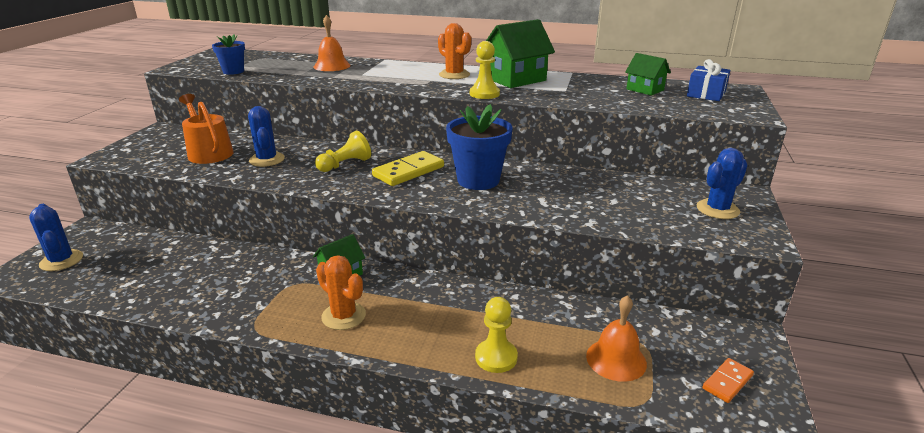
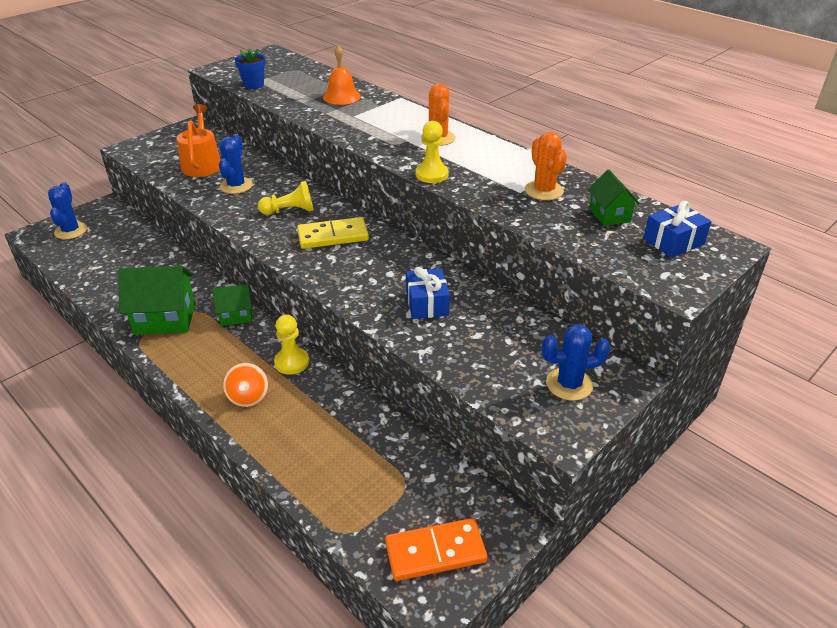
camera: 30 degrees right, 10 degrees up
(343, 316) = (204, 355): orange cactus -> orange cactus (544, 191)
(428, 333) = (248, 397): none -> orange spinning top
(478, 180) = (381, 266): blue flower pot -> none
(496, 357) = (276, 440): yellow pawn -> yellow pawn (292, 362)
(516, 79) = (490, 161): green house -> green house (165, 319)
(548, 193) = (427, 303): none -> blue gift
(616, 359) = (366, 487): orange bell -> none
(727, 382) = (435, 552): orange domino -> orange domino, size x1.72

